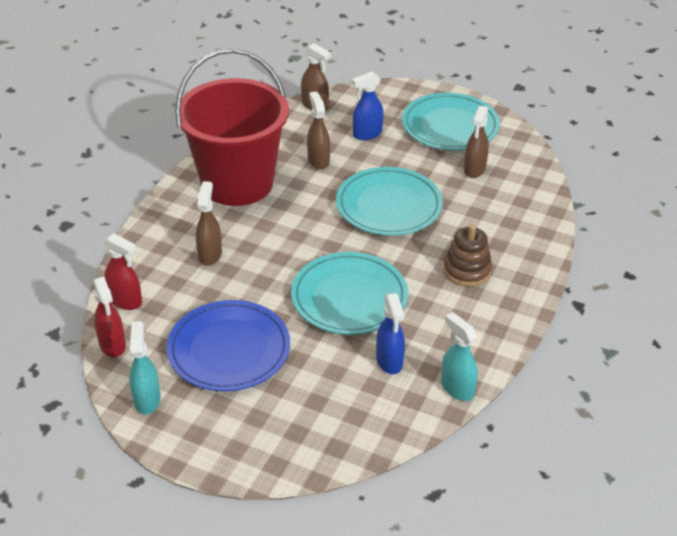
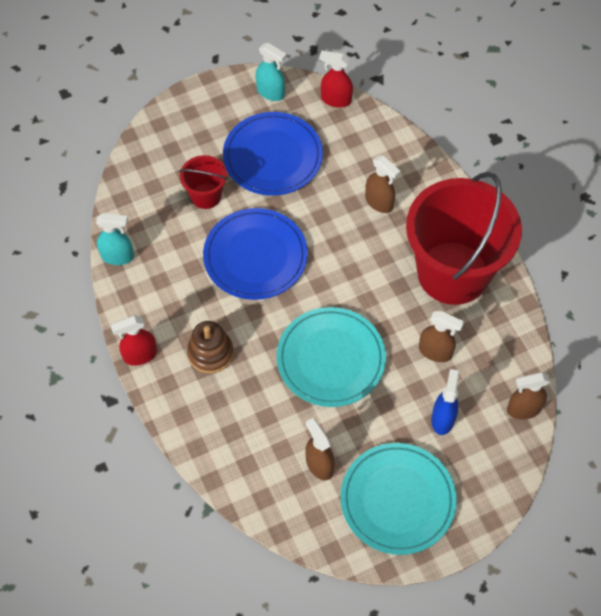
camera: 130 degrees right, 20 degrees up
(126, 301) = (373, 128): red spray bottle -> red spray bottle (140, 355)
(323, 369) = (206, 196): none -> red bucket
(349, 297) = (255, 256): turquoise plate -> blue plate
(389, 361) = (176, 236): blue spray bottle -> none

